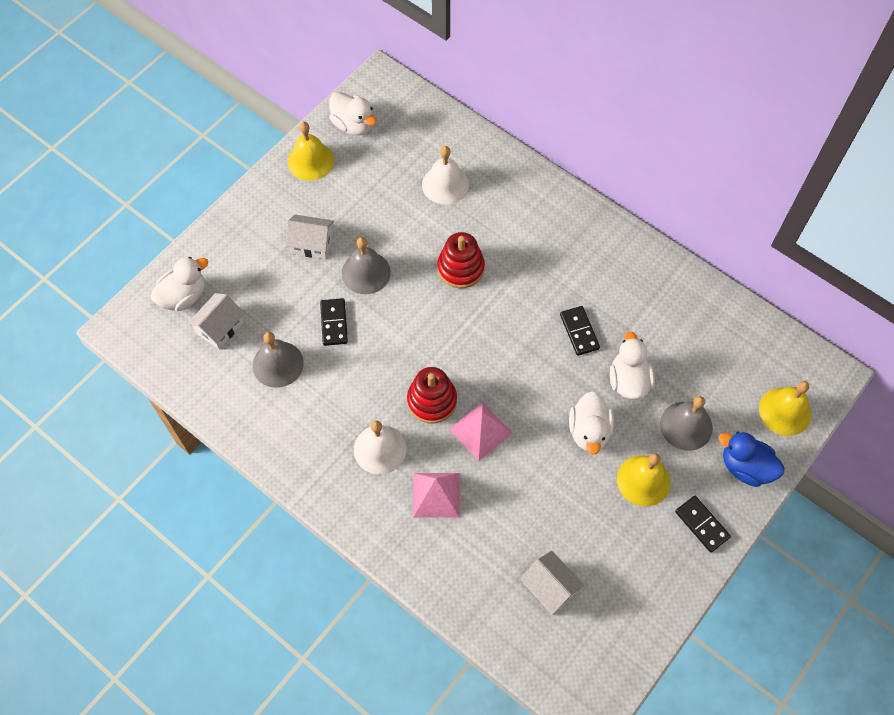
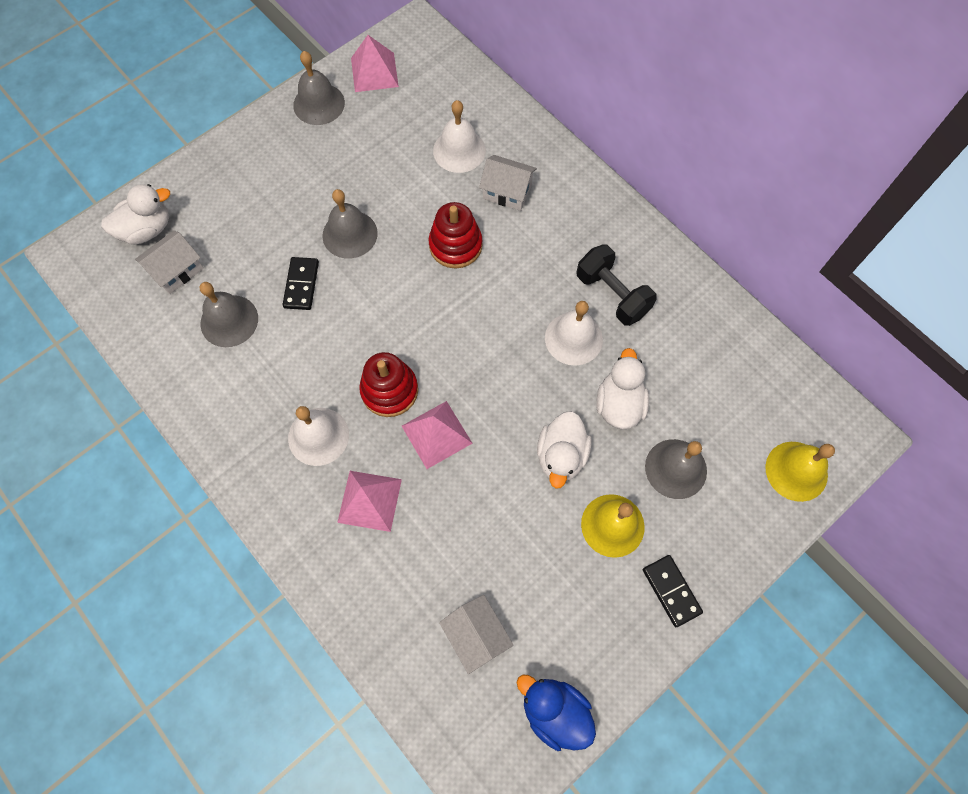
camera: 10 degrees right, 5 degrees up
(310, 161) = (319, 104): yellow bell -> grey bell
(312, 244) = (298, 194): white house -> white house (507, 191)
(353, 125) = (374, 72): white duck -> pink pyramid
(579, 332) = (573, 338): black domino -> white bell
(604, 289) = (612, 295): none -> black dumbbell
(745, 467) = (737, 530): blue duck -> blue duck (554, 711)

